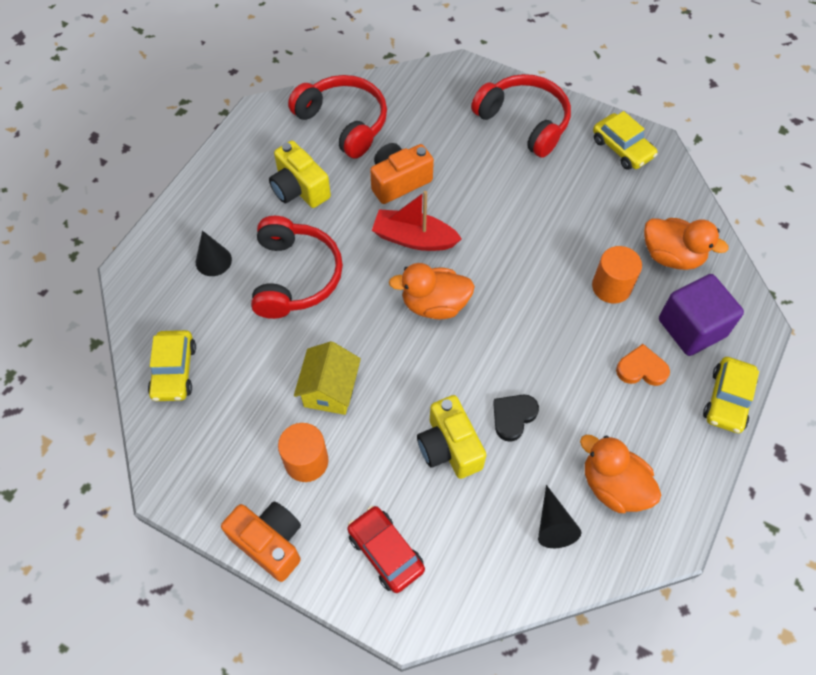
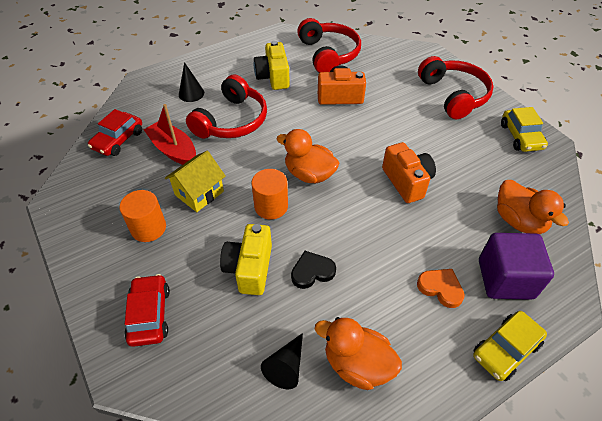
camera: 30 degrees right, 10 degrees down
(174, 371) = (118, 140): yellow car -> red car
(269, 543) = (83, 266): orange camera -> orange camera (407, 182)
(414, 238) = (325, 131): red boat -> red boat (174, 150)
(611, 287) = (453, 220): orange cylinder -> orange cylinder (271, 206)
(613, 486) = (357, 364): orange duck -> orange duck turned 45 degrees counterclockwise

